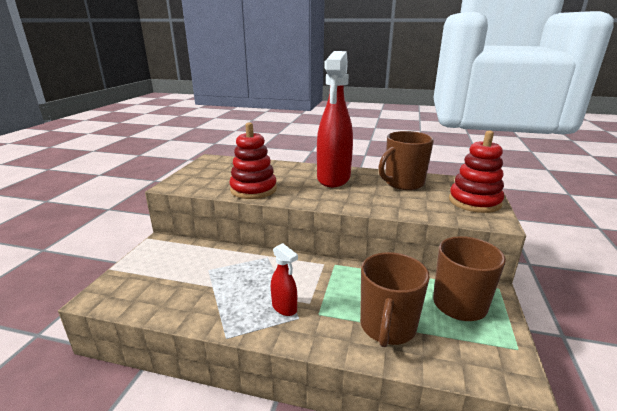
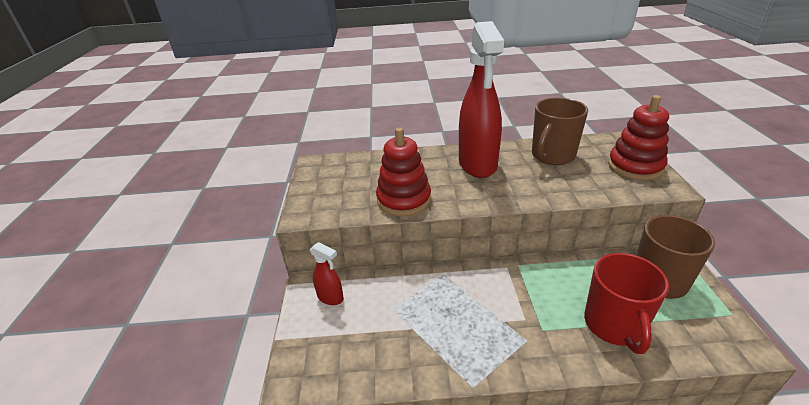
camera: 15 degrees left, 10 degrees up
(284, 308) = (505, 333): red spray bottle -> red spray bottle (331, 298)
(387, 327) = (614, 325): brown mug -> red mug

